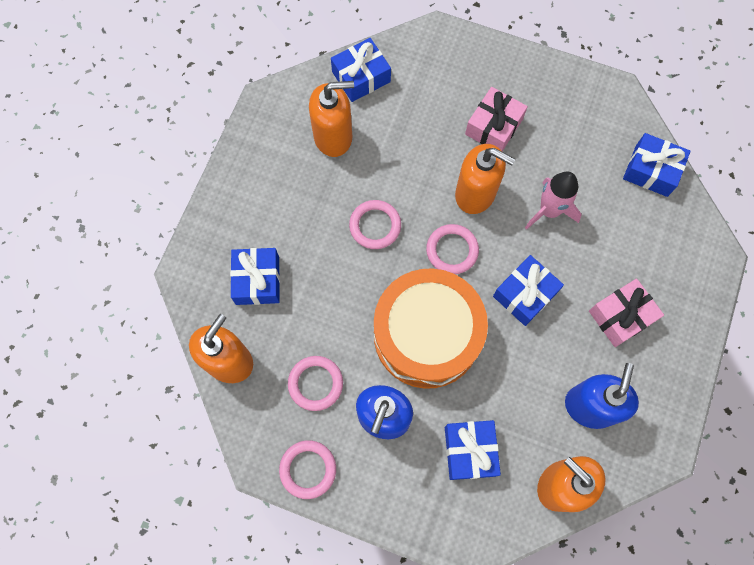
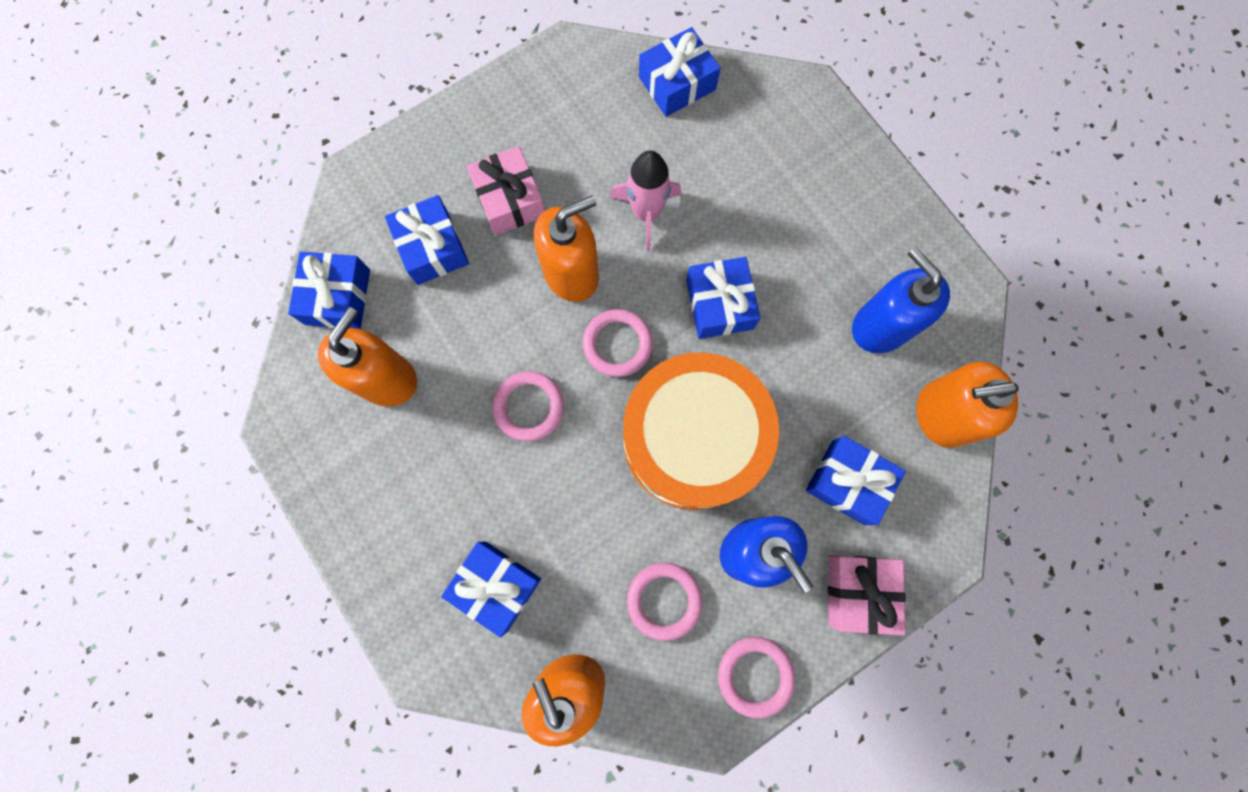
camera: 55 degrees left, 5 degrees up
(430, 105) = (432, 247): none -> blue gift
(621, 316) = (808, 227): pink gift -> pink gift (858, 592)

